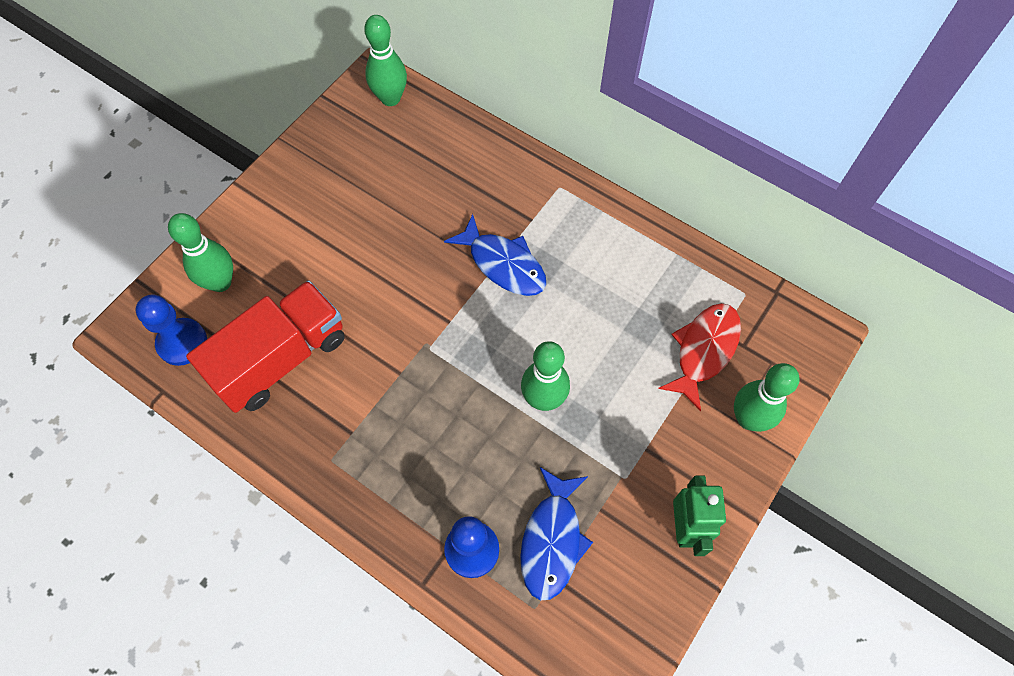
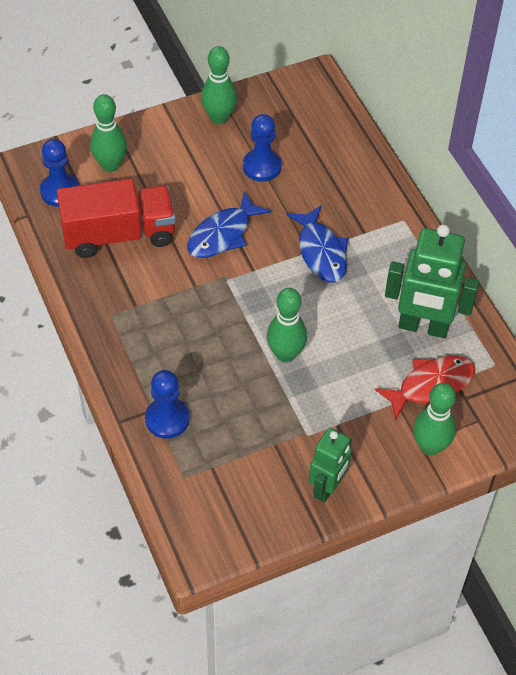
camera: 30 degrees right, 10 degrees down
(383, 201) = (262, 166): none -> blue pawn
(390, 98) = (317, 97): green bowling pin -> green bowling pin (219, 117)
(552, 540) = (226, 444): blue fish -> blue fish (223, 234)
(654, 291) = (423, 327): none -> green robot

